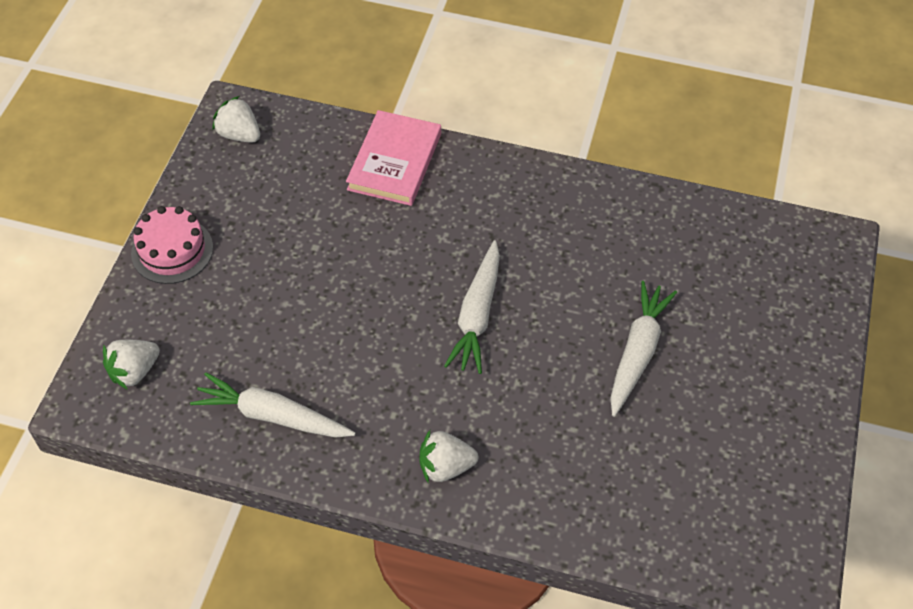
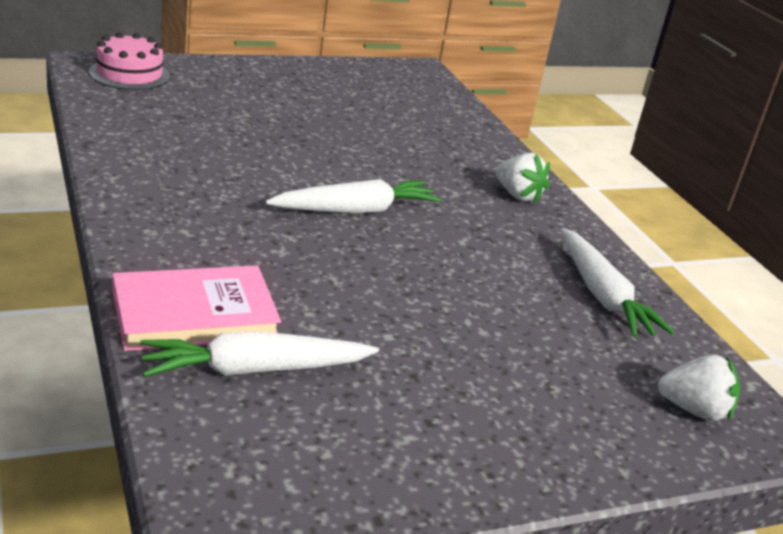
camera: 130 degrees left, 25 degrees down
(172, 250) = (528, 458): pink cake -> pink cake (129, 74)
(239, 134) = (269, 486): white strawberry -> none
(637, 353) = (305, 131): white carrot -> white carrot (256, 370)

